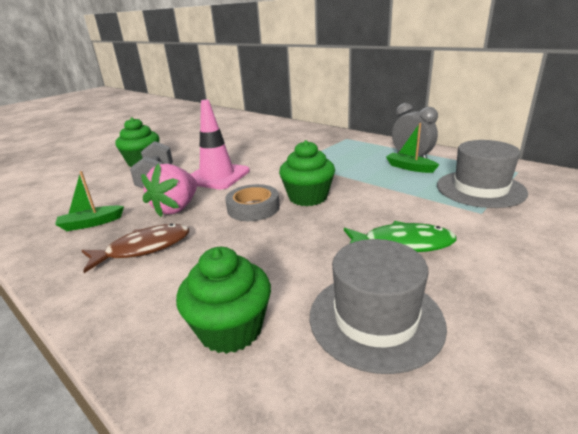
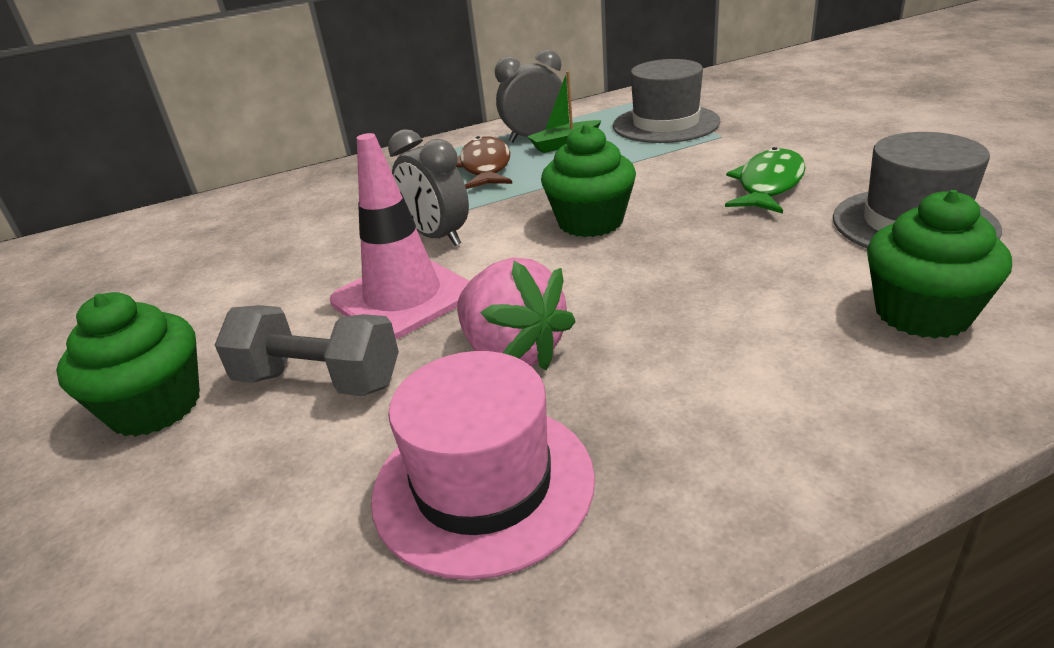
camera: 65 degrees left, 5 degrees up
(91, 223) = (483, 485): green boat -> pink hat
(144, 248) = (662, 394): brown fish -> brown fish (485, 167)
(253, 208) = (587, 270): grey tape -> none
(273, 168) = (437, 237): none -> grey clock

